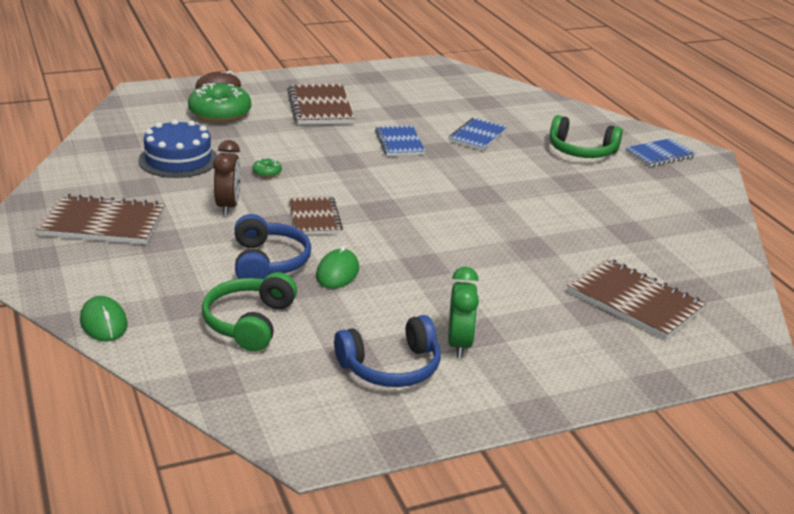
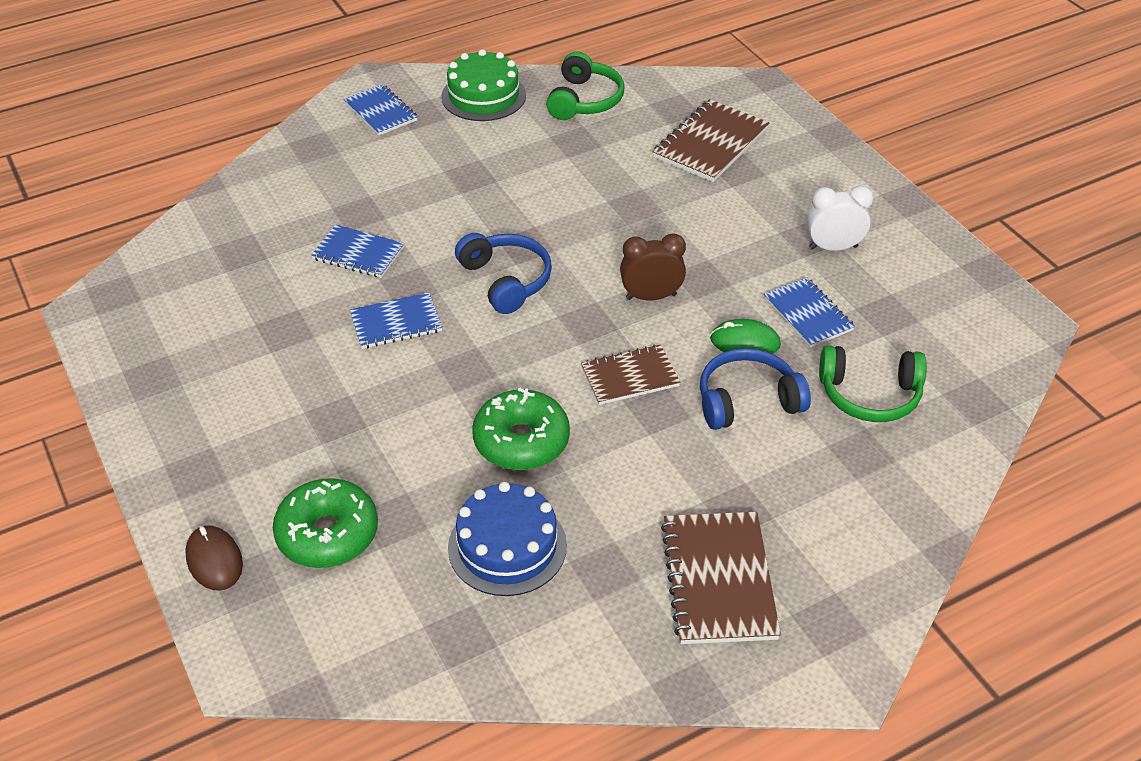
camera: 95 degrees left, 15 degrees up
(104, 322) = (928, 513): green mouse -> none
(228, 206) = (629, 462): brown clock -> brown clock (651, 297)
(267, 172) = (521, 441): green donut -> green donut, size x2.36
(320, 107) = (285, 419): brown notebook -> none
(364, 310) = (808, 314): none -> blue notebook
(391, 367) = (891, 287): blue headphones -> blue headphones (506, 280)
(459, 344) = (833, 247): green clock -> white clock
(581, 151) = (385, 169): green headphones -> green headphones (585, 100)
(694, 197) = (483, 96): none -> green cake

